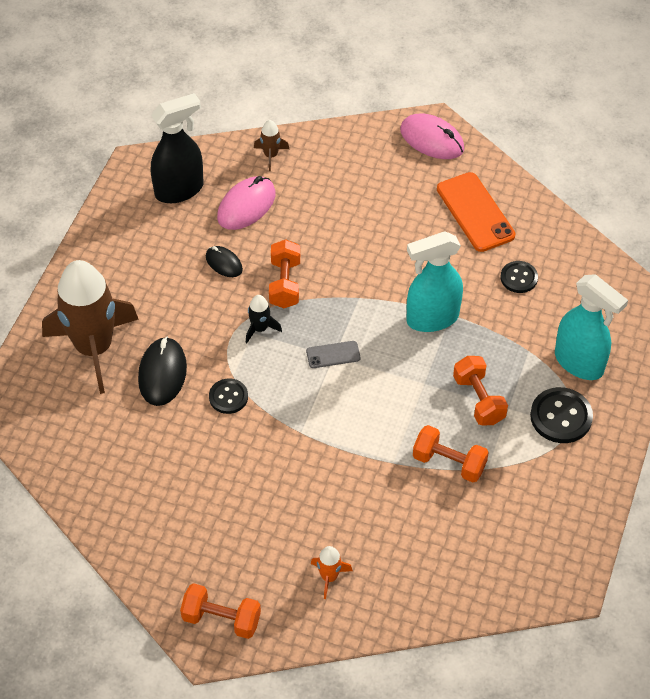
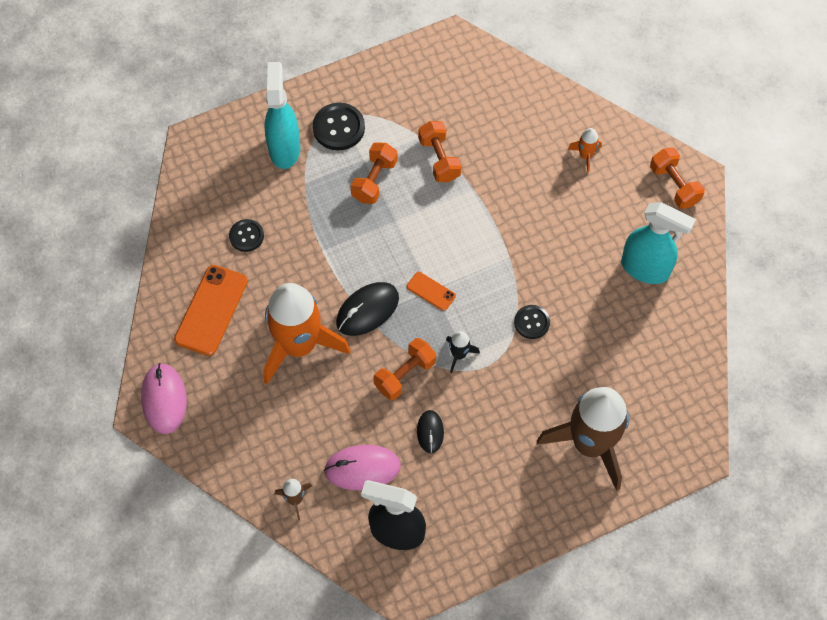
camera: 135 degrees left, 10 degrees up
(162, 373) = (560, 380): black mouse -> black mouse (367, 310)
(333, 355) = (431, 291): grey phone -> orange phone
(384, 241) = (299, 345): none -> orange rocket
(432, 318) = (337, 259): turquoise spray bottle -> turquoise spray bottle (645, 269)

